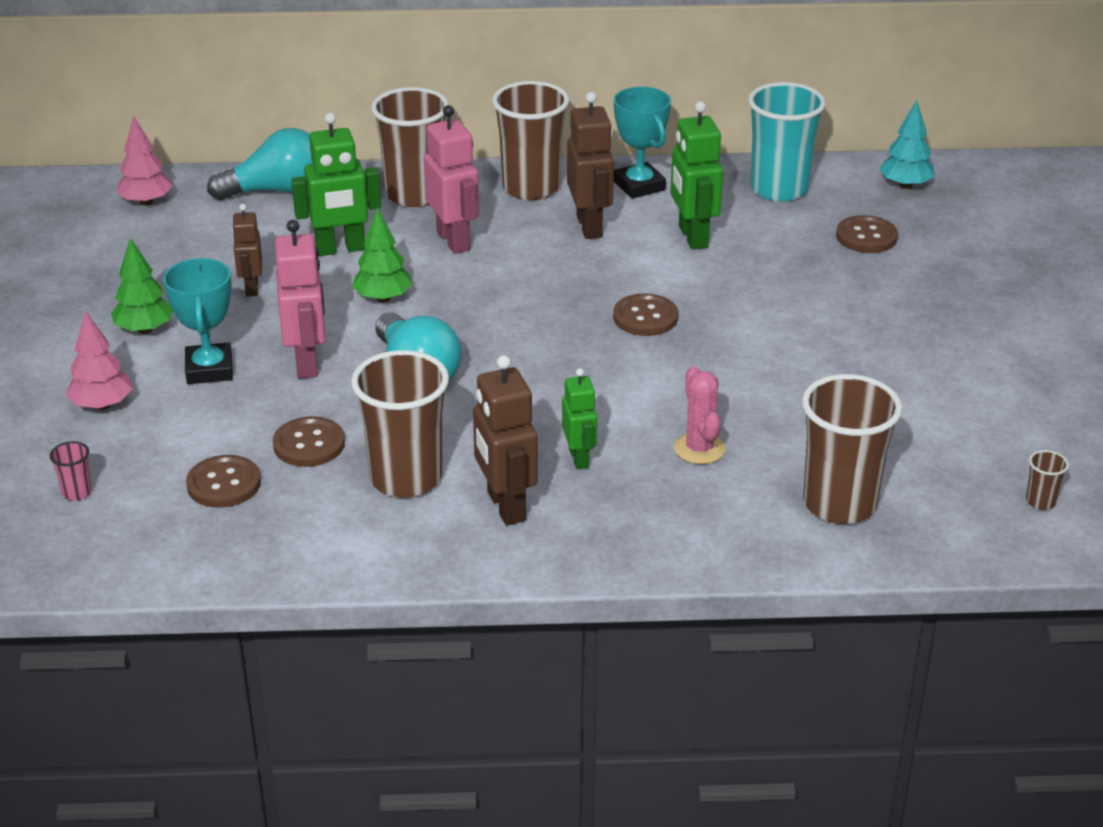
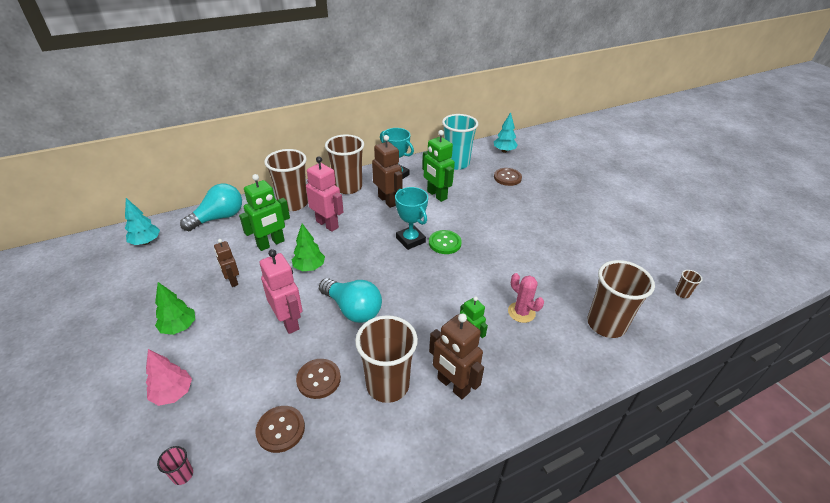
camera: 25 degrees left, 5 degrees up
(146, 202) = (146, 242): pink tree -> turquoise tree
(209, 369) = (232, 344): turquoise trophy -> turquoise trophy (410, 240)
(645, 317) = (445, 243): brown button -> green button

